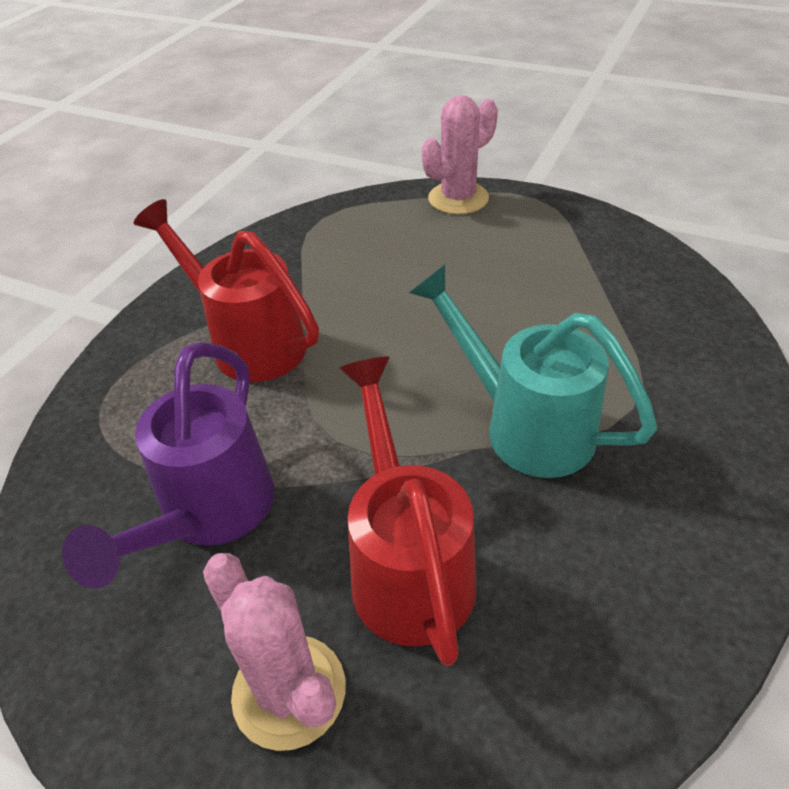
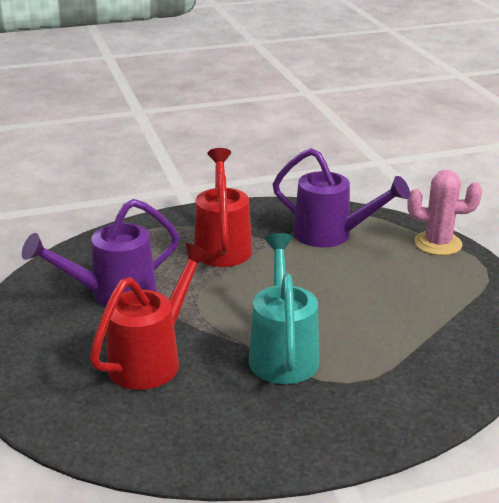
camera: 45 degrees right, 15 degrees down
(289, 691) = (57, 360): pink cactus -> none
(350, 251) = (332, 235): none -> purple watering can

